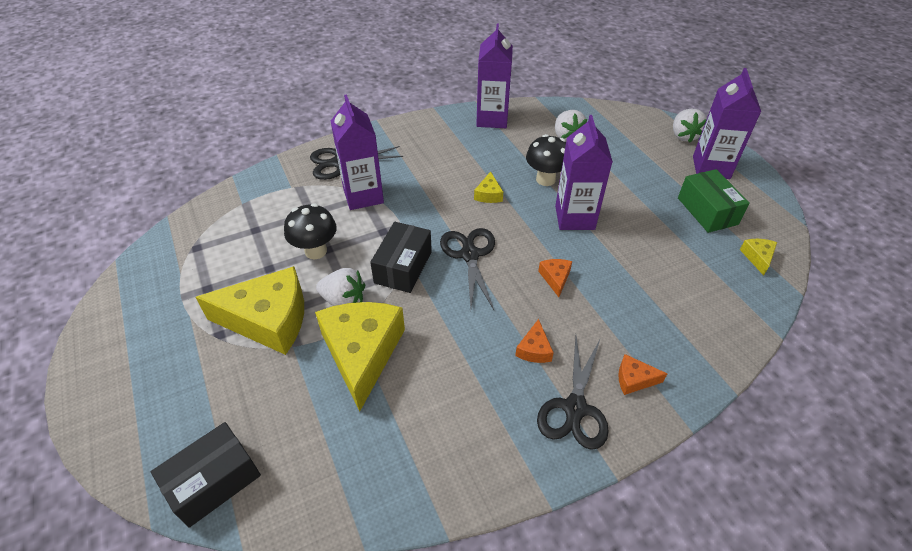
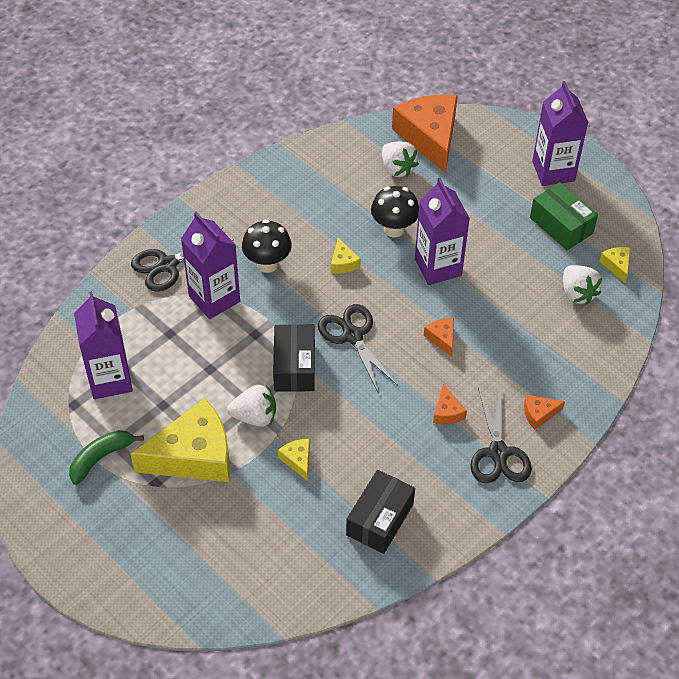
camera: 20 degrees left, 5 degrees up
(187, 298) = (101, 458): none -> green banana
(214, 481) = (230, 600): black box -> black box (379, 519)
(316, 251) = (199, 374): black mushroom -> black mushroom (267, 264)
(362, 353) = (297, 460): yellow cheese -> yellow cheese, size x0.42
(492, 119) = (307, 164): purple carton -> purple carton (110, 380)
(604, 121) = (429, 137): none -> orange cheese
(683, 136) = (517, 136): white strawberry -> white strawberry (577, 293)

